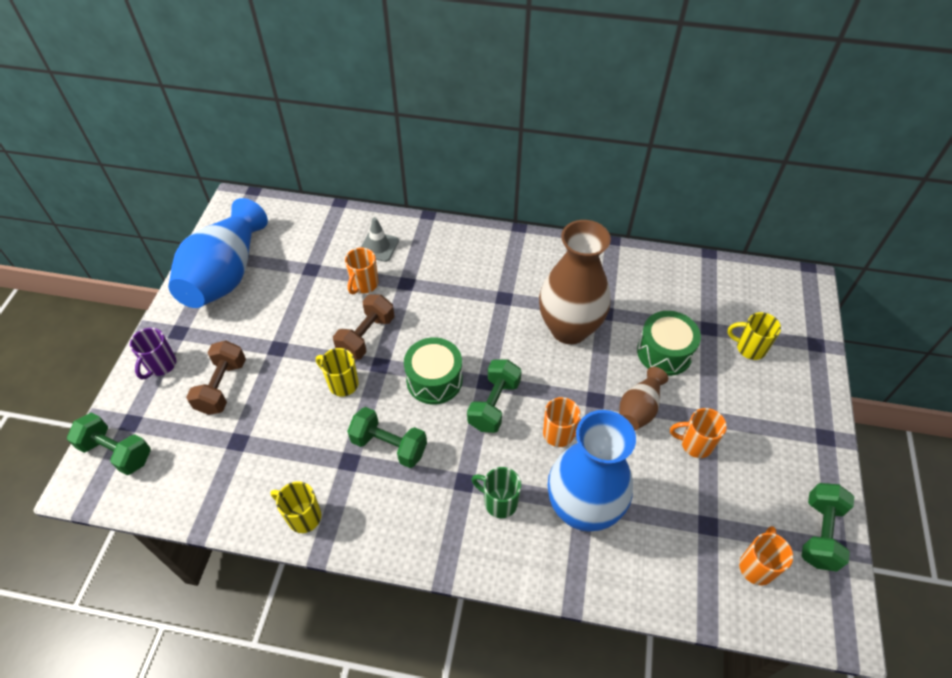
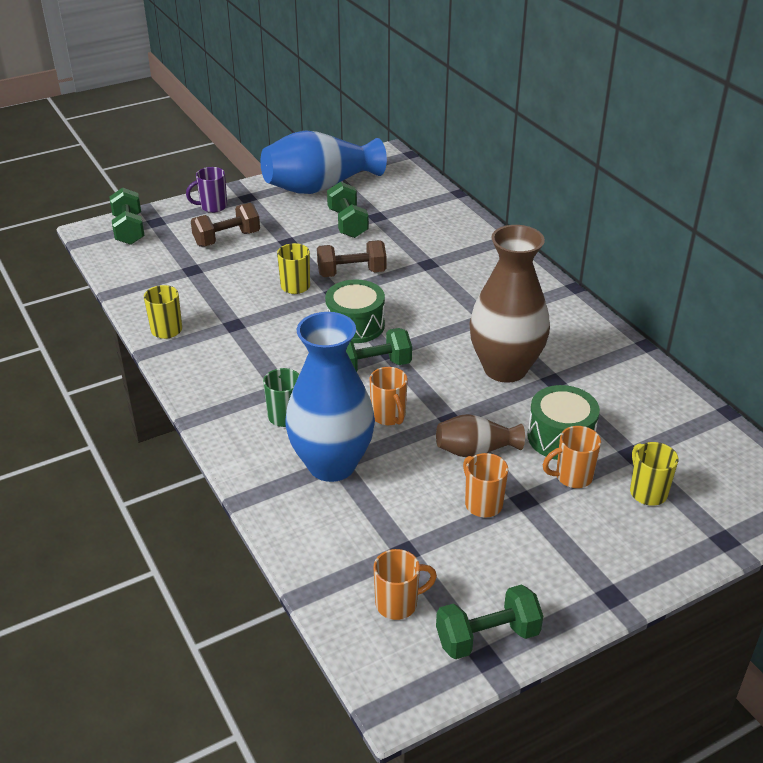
camera: 50 degrees right, 15 degrees down
(364, 285) = (397, 246): orange mug -> orange mug (572, 477)
(379, 247) = (443, 233): grey traffic cone -> none
(389, 446) = (269, 335): green dumbbell -> green dumbbell (347, 223)

